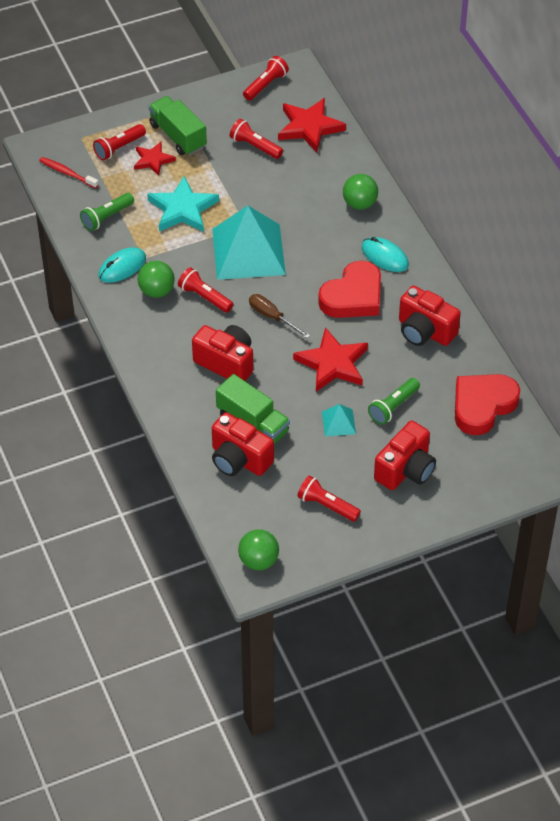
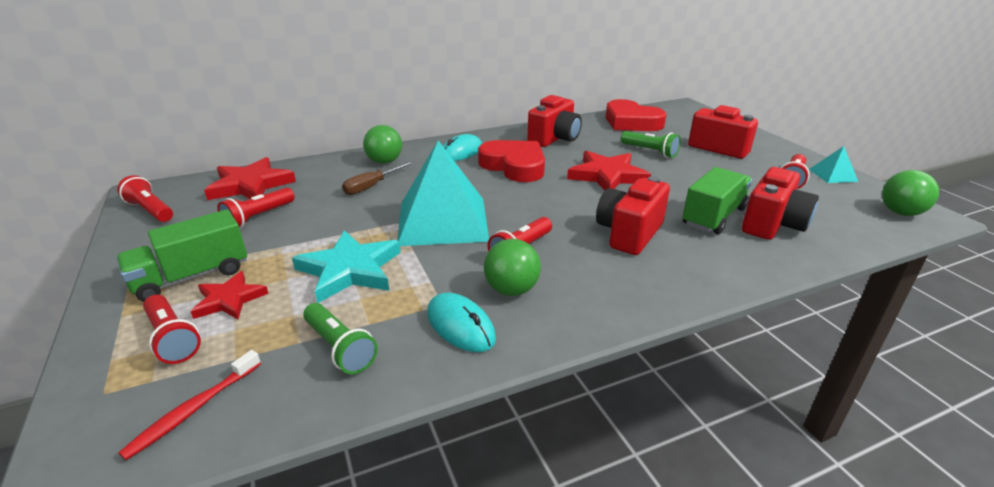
camera: 90 degrees left, 20 degrees down
(272, 317) = (549, 206): brown screwdriver -> brown screwdriver (372, 186)
(338, 422) = (683, 173): turquoise pyramid -> turquoise pyramid (833, 175)

